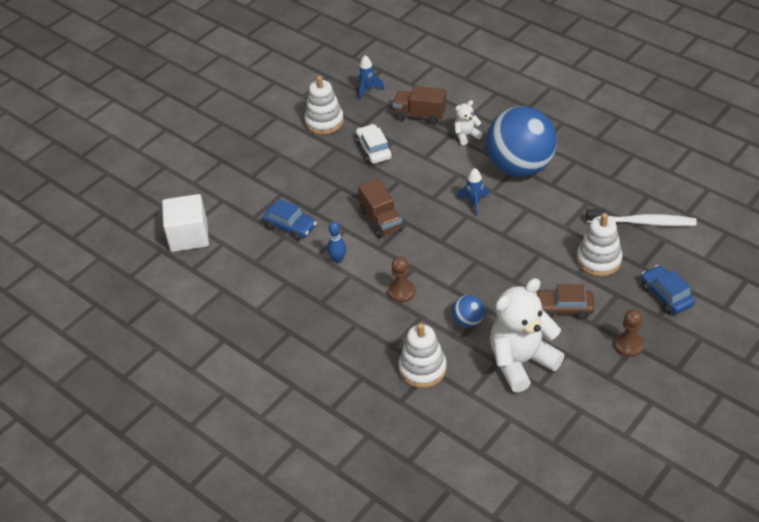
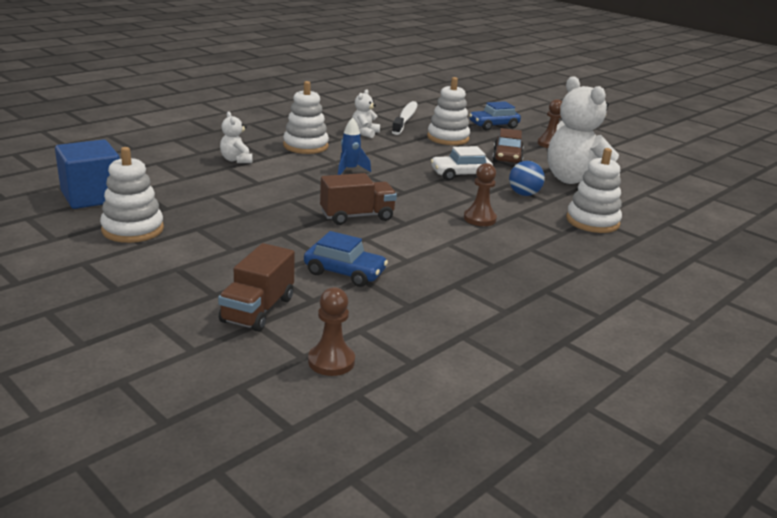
camera: 90 degrees left, 20 degrees down
(189, 236) = (331, 361): white cube -> brown pawn
(290, 226) = (344, 272): blue car -> blue car turned 75 degrees clockwise
(338, 259) = (419, 247): blue bowling pin -> none
(367, 89) = (92, 196): blue rocket -> blue cube
(374, 150) = (222, 206): white car -> white car (460, 174)
(420, 115) = (177, 176): brown truck -> brown truck (258, 310)
(520, 167) = (305, 146): blue ball -> white stacking toy
(578, 199) = (365, 133): none -> white teddy bear

